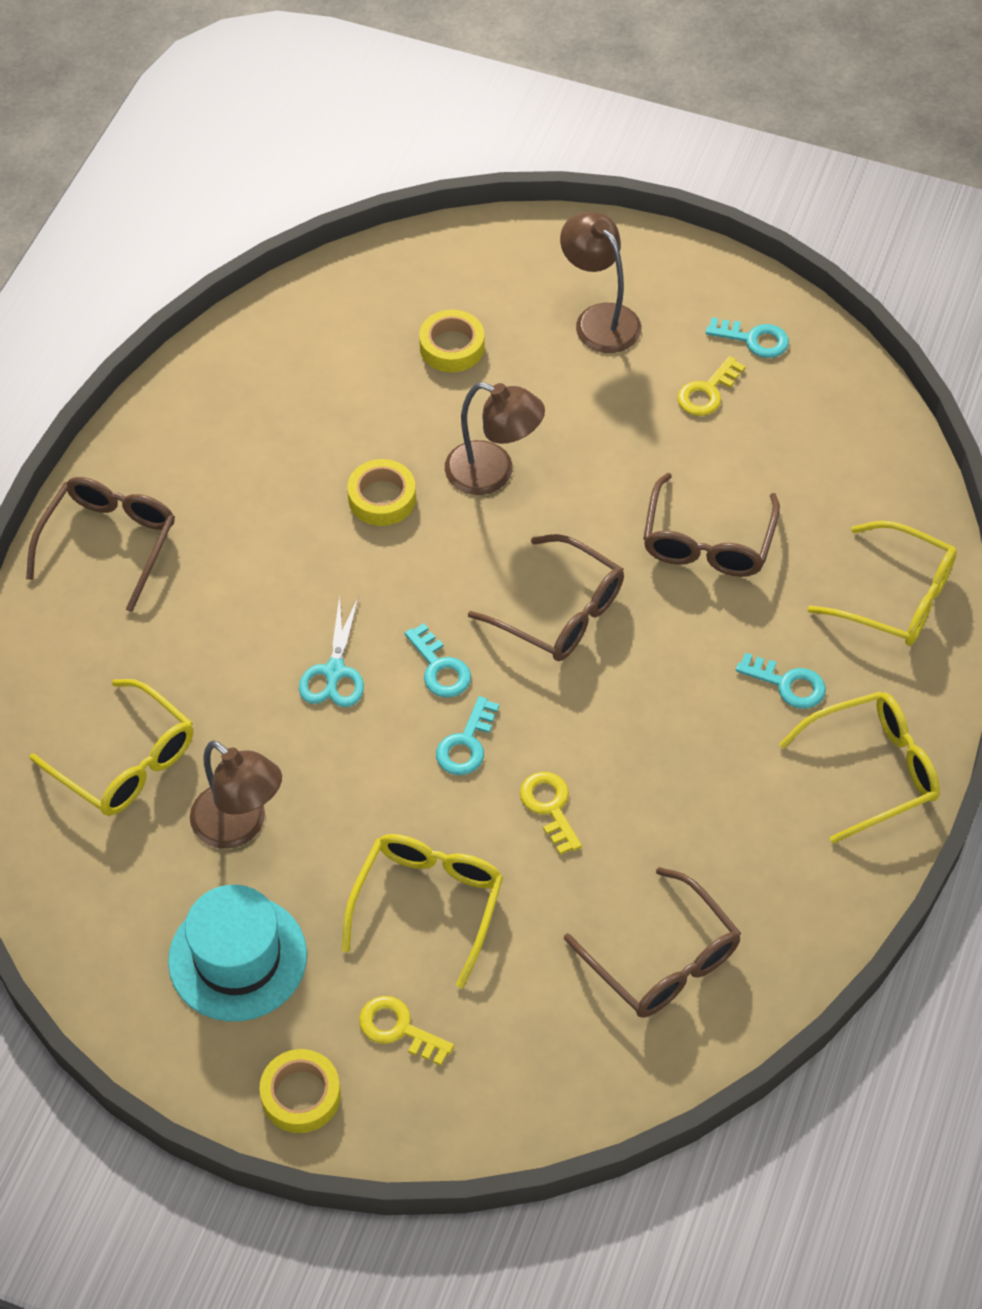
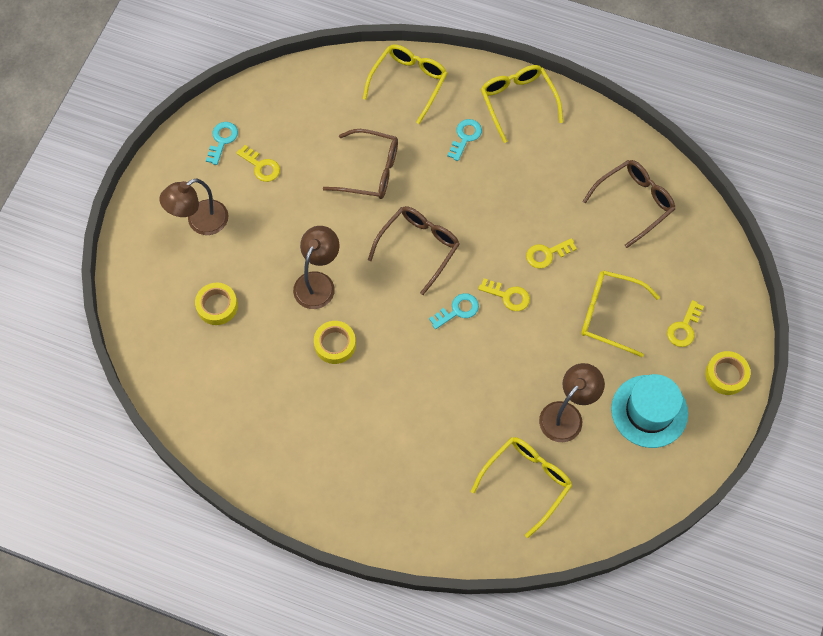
camera: 90 degrees left, 10 degrees up
(109, 542) = (366, 505): brown glasses -> none
(334, 672) = (461, 367): turquoise scissors -> none
(466, 744) = (508, 296): turquoise key -> yellow key

